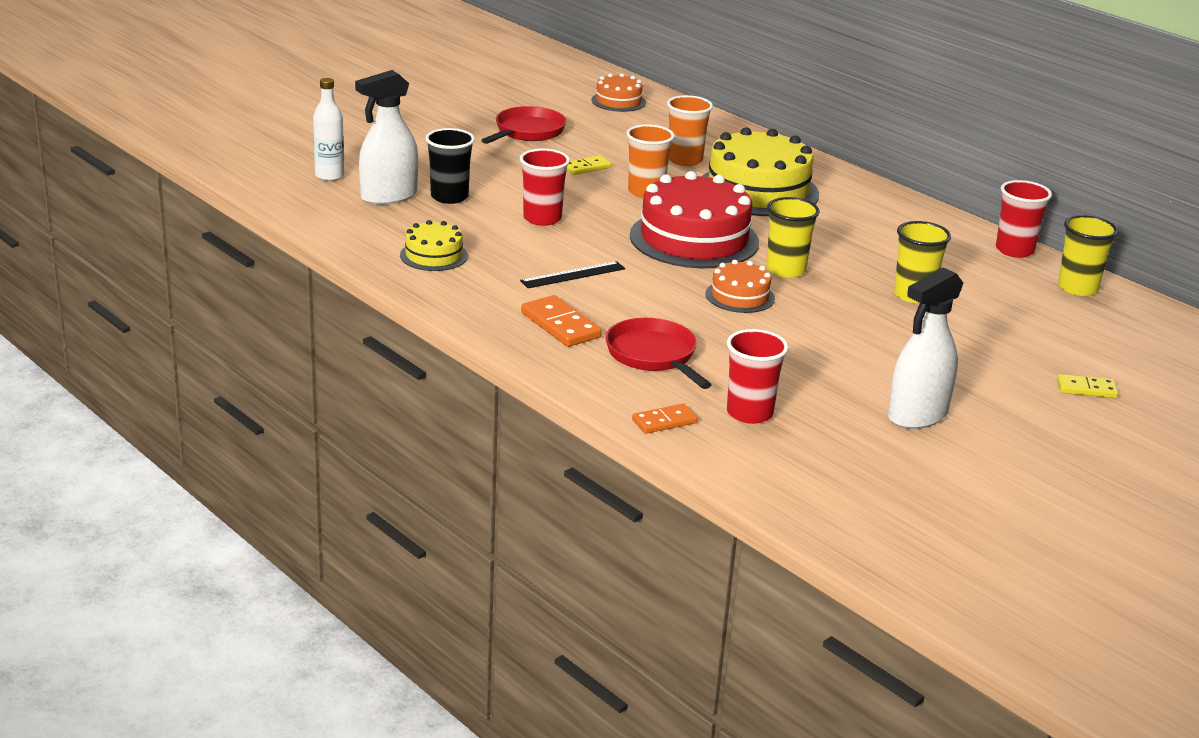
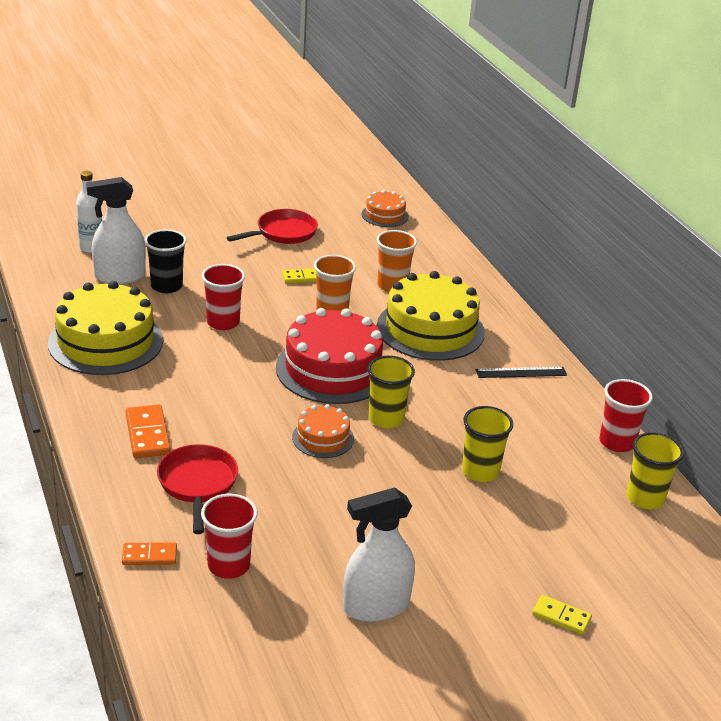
camera: 20 degrees right, 5 degrees up
(434, 255) = (106, 342): yellow cake -> yellow cake, size x1.99
(573, 275) = (200, 385): black ruler -> black ruler (521, 372)

